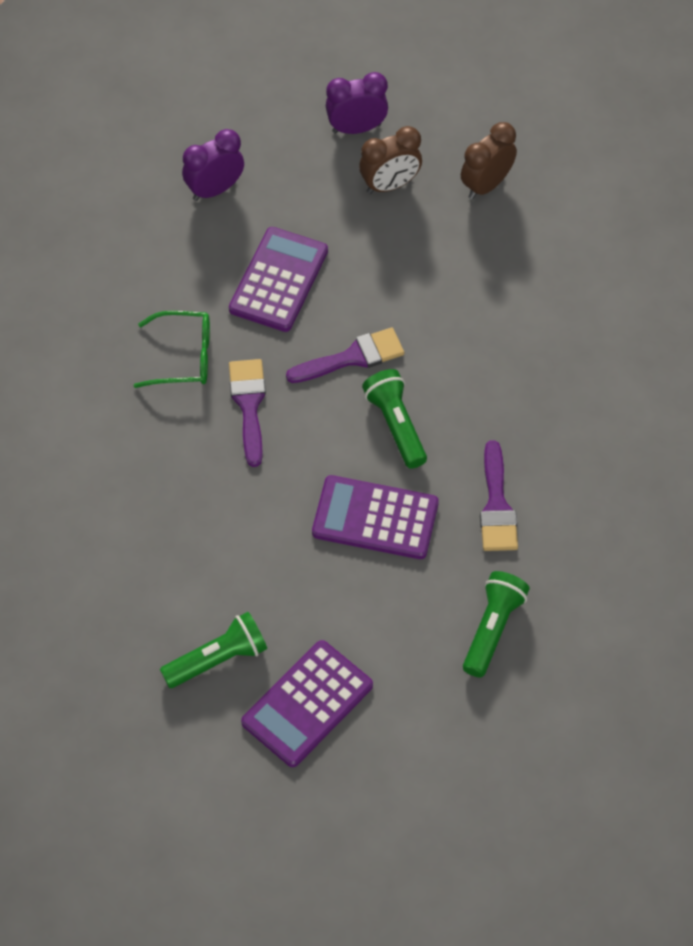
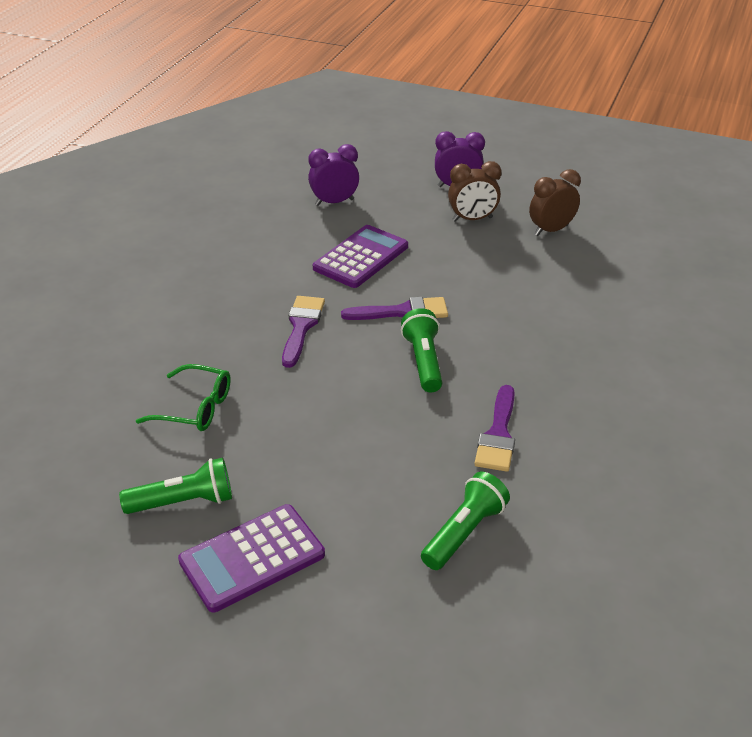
camera: 15 degrees right, 20 degrees down
(184, 357) = (263, 289): green glasses -> green glasses (195, 408)
(375, 518) = (379, 423): purple calculator -> none

